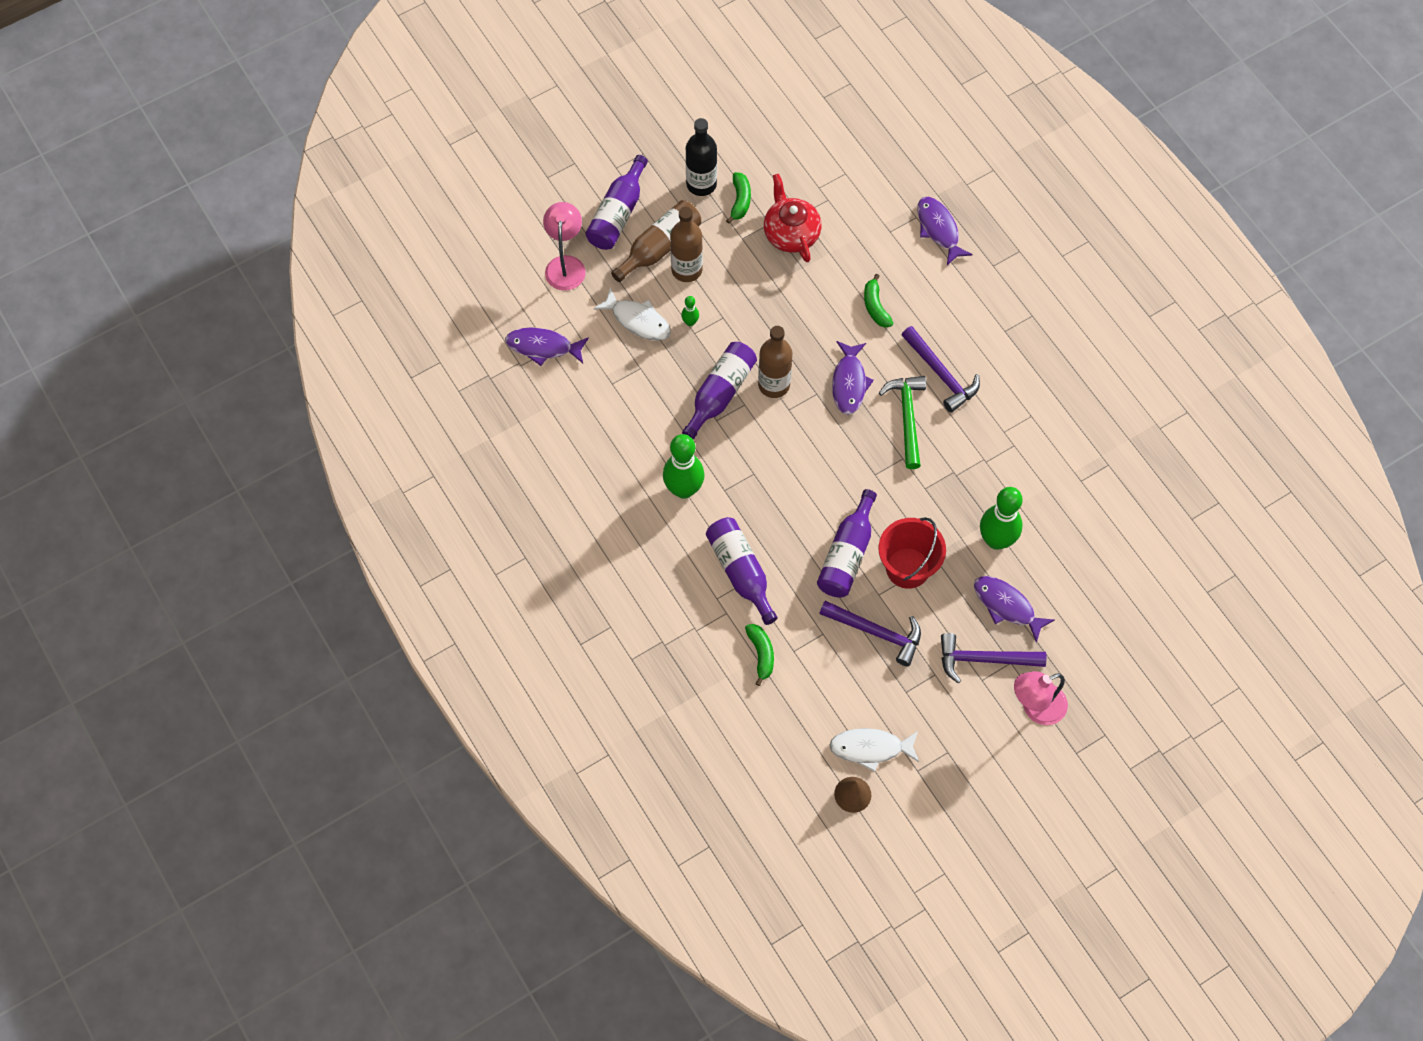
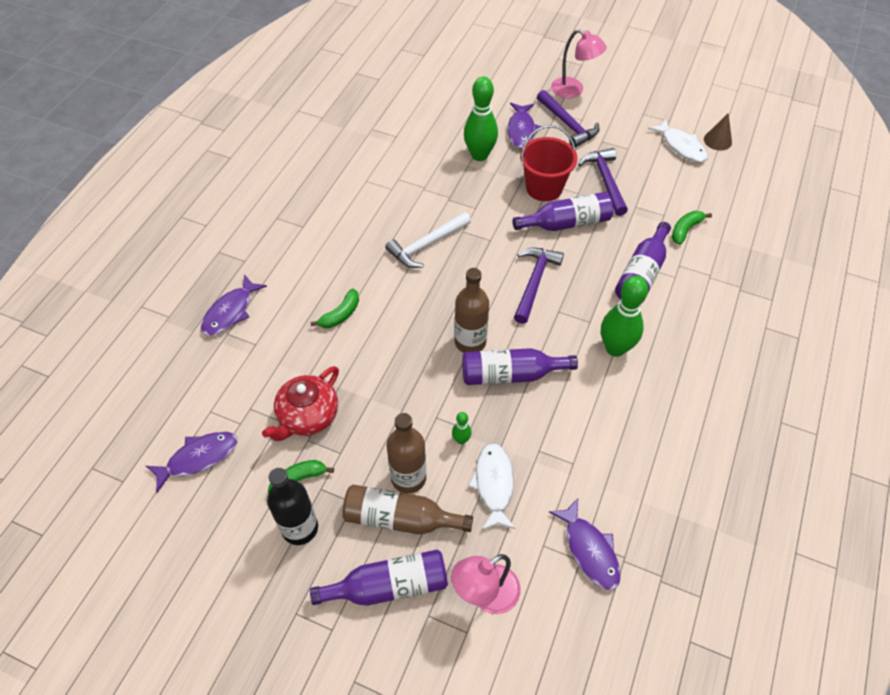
camera: 125 degrees left, 10 degrees down
(849, 383) = (426, 294): purple fish -> purple fish (198, 458)
(907, 417) = (426, 245): green hammer -> white hammer
(941, 374) = (372, 244): purple hammer -> purple hammer (534, 282)

